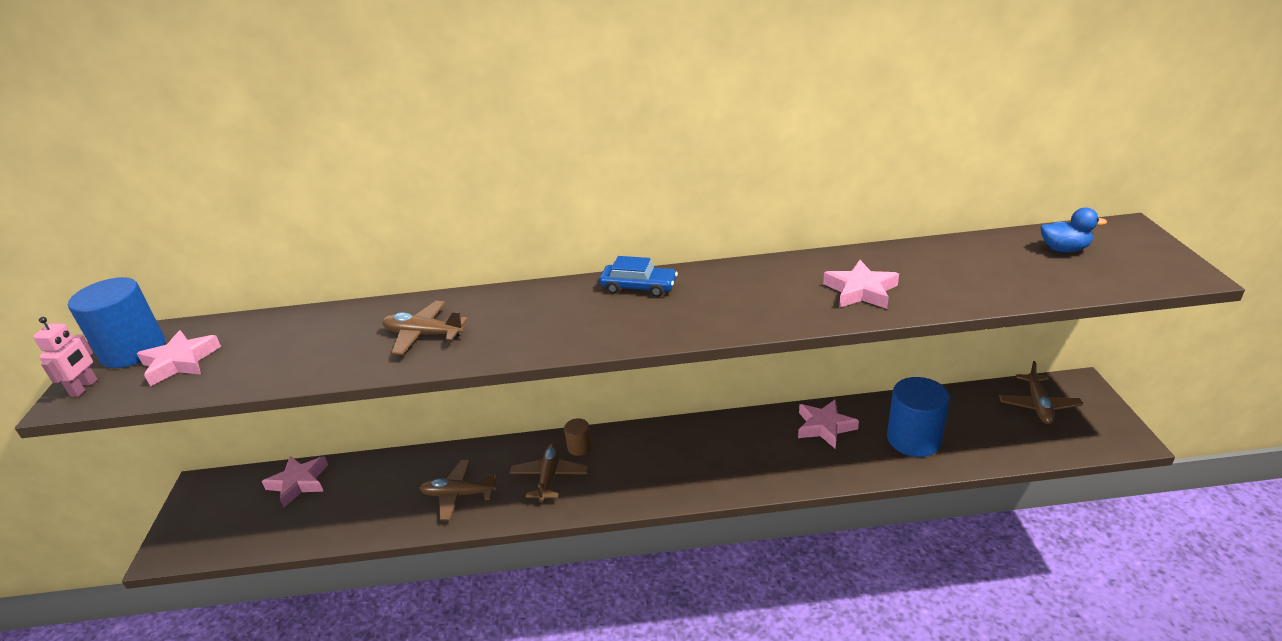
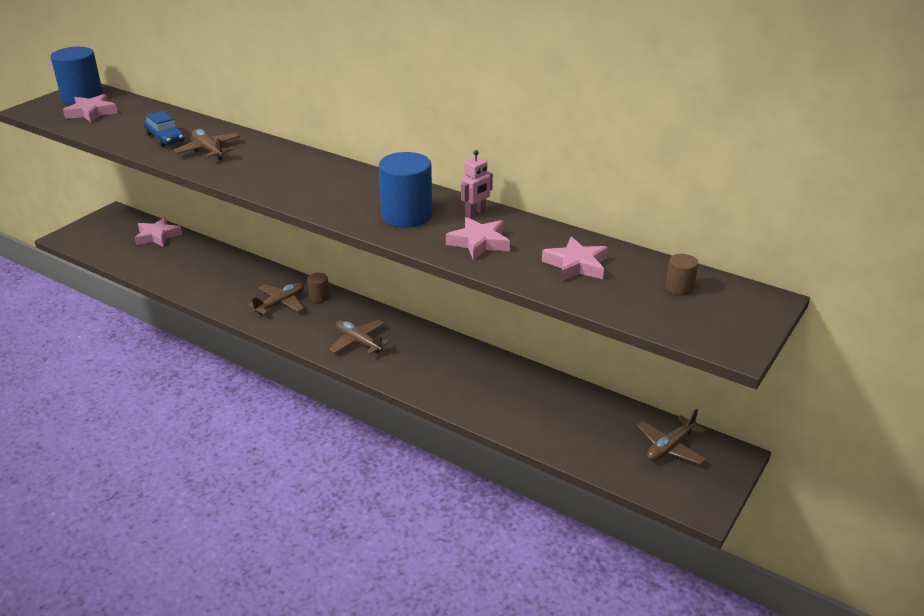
camera: 35 degrees right, 0 degrees up
(84, 388) = (41, 106): pink robot -> pink robot (475, 213)
(459, 494) = (223, 286): brown plane -> brown plane (358, 342)
(639, 287) = (356, 178): blue car -> blue car (165, 138)
(825, 427) = (486, 370): pink star -> pink star (576, 265)
(913, 439) = (535, 412): blue cylinder -> blue cylinder (406, 215)
(1064, 249) = (679, 288): blue duck -> brown cylinder

